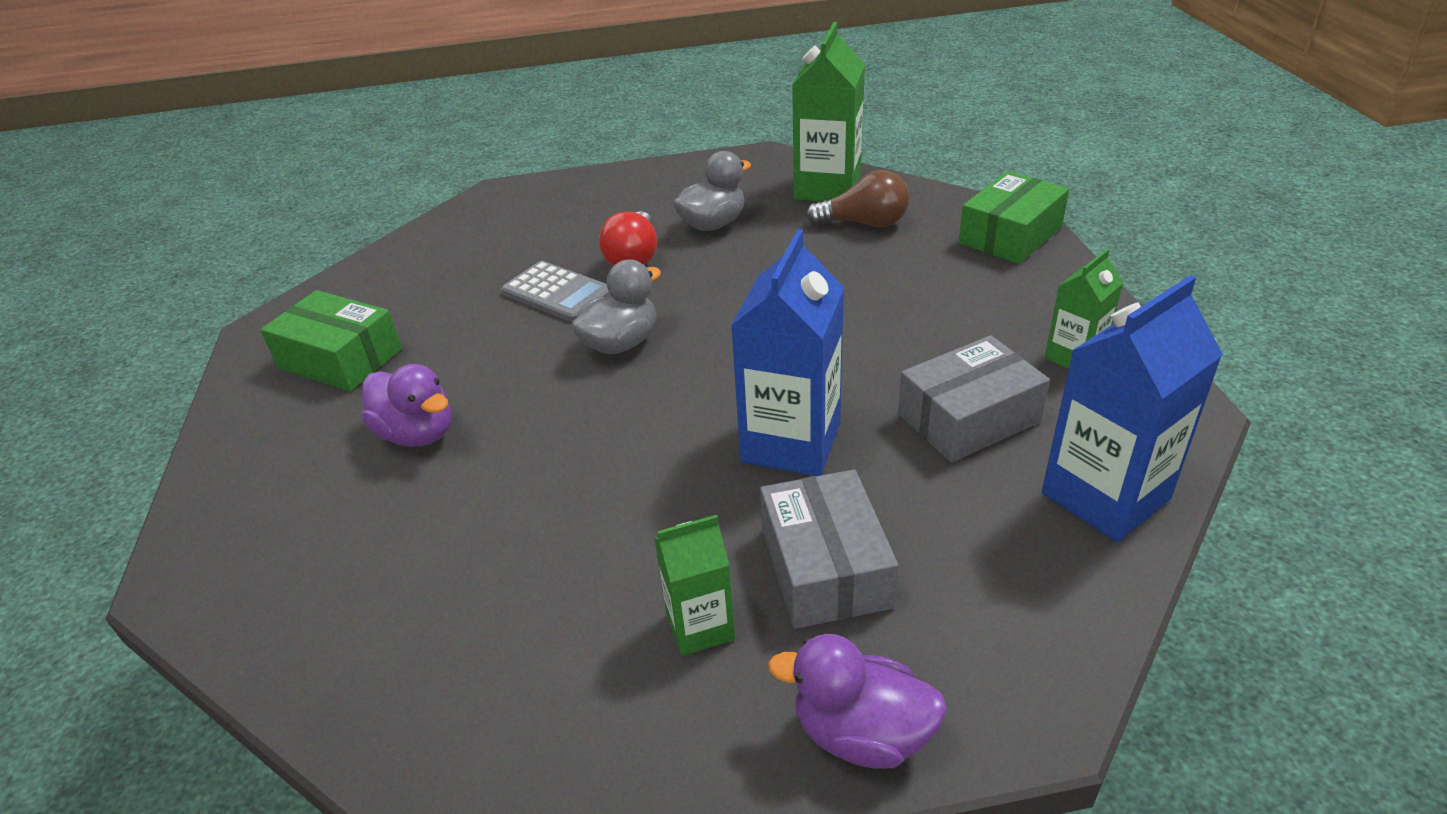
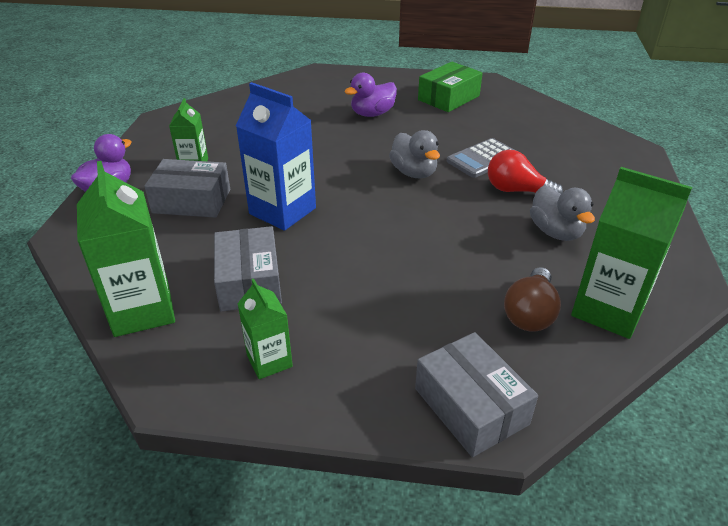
camera: 105 degrees right, 0 degrees up
(1010, 235) = (471, 406): green box -> grey box
(1105, 496) = (142, 310): blue carton -> green carton

